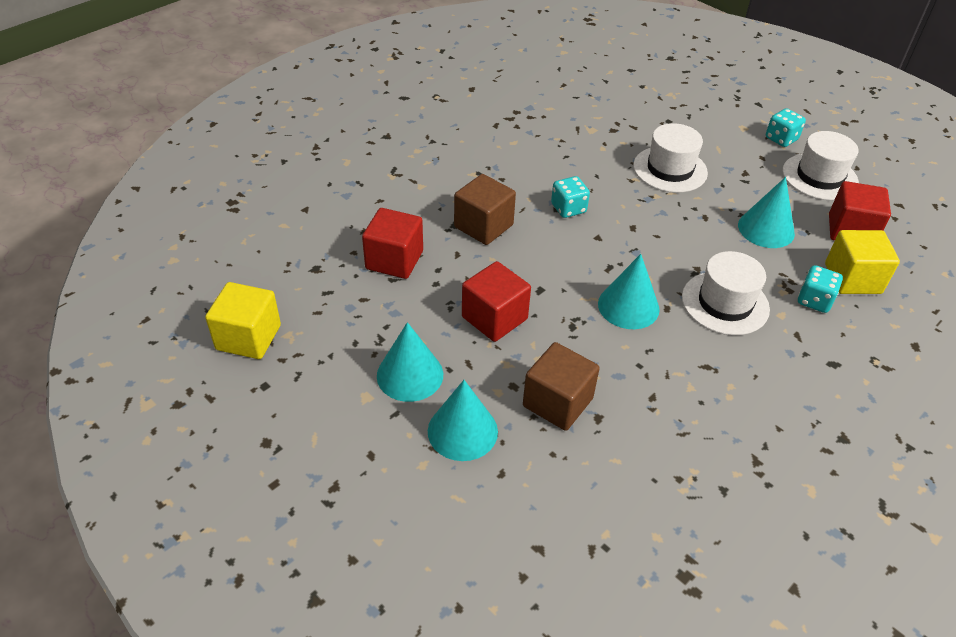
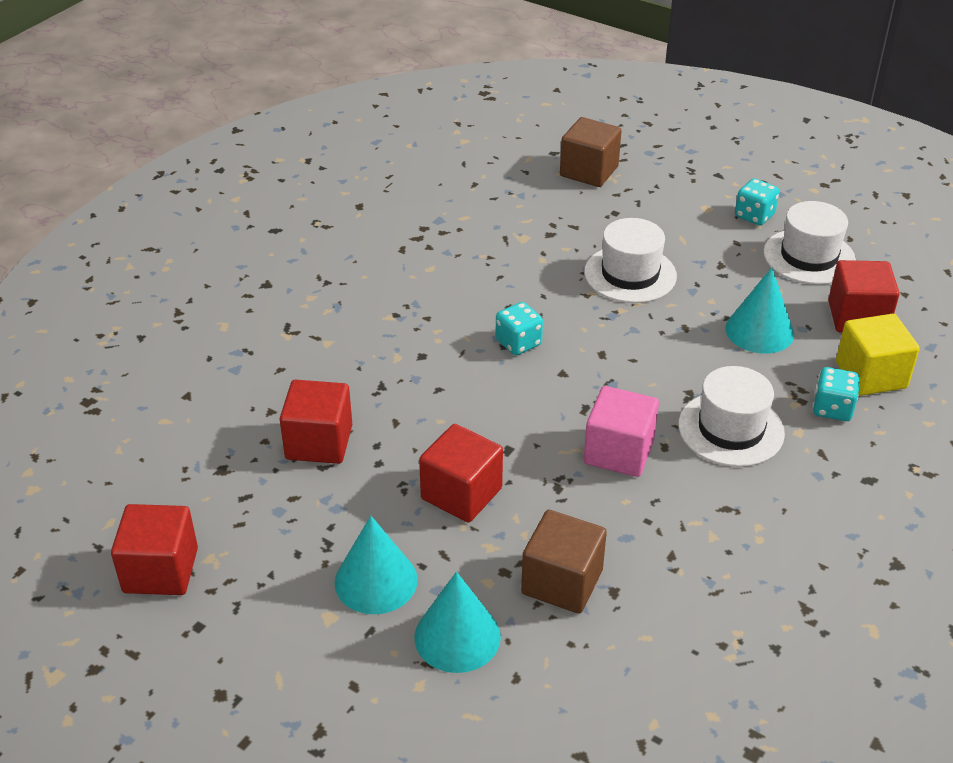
camera: 10 degrees left, 5 degrees down
(248, 337) = (160, 570): yellow cube -> red cube
(483, 226) = (419, 381): brown cube -> brown cube (589, 171)
(628, 306) = (618, 452): turquoise cone -> pink cube

